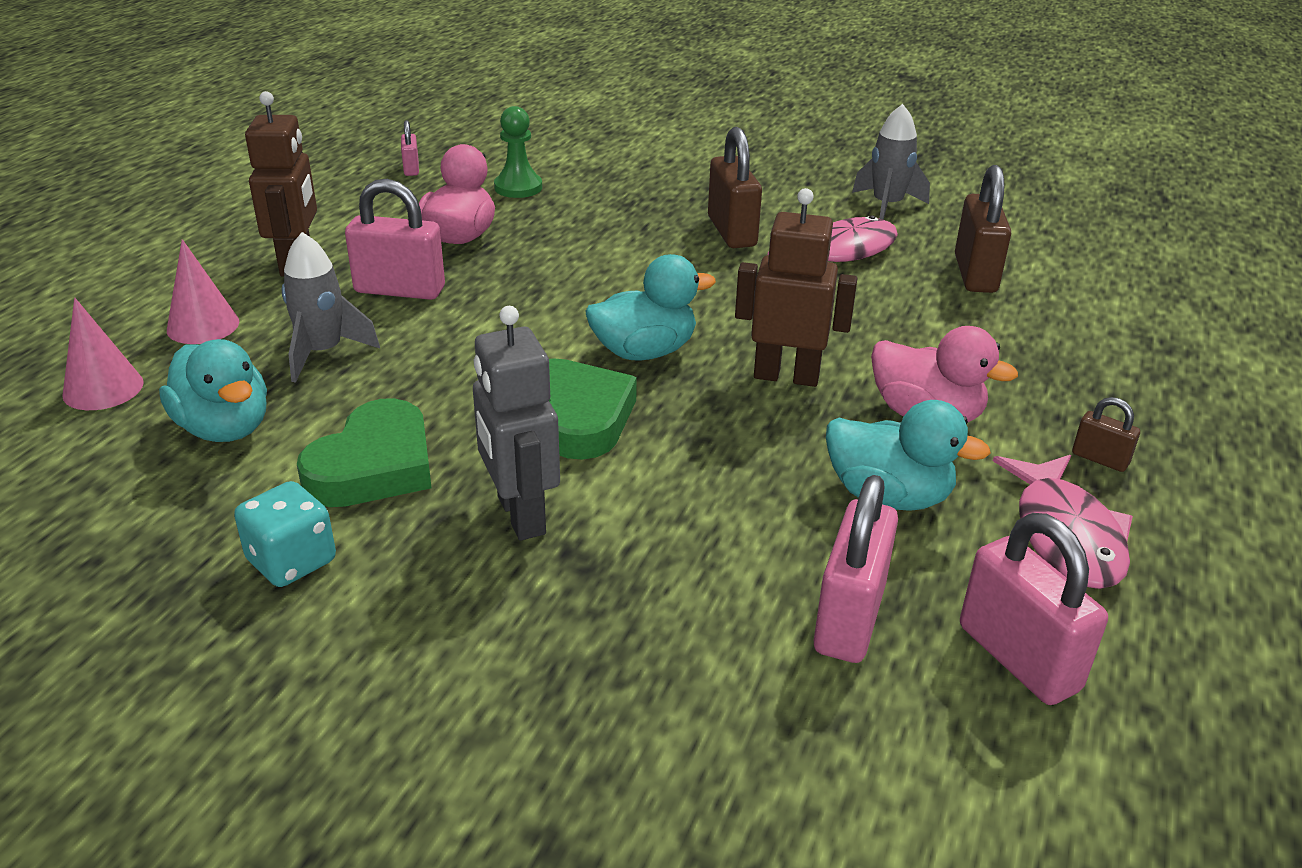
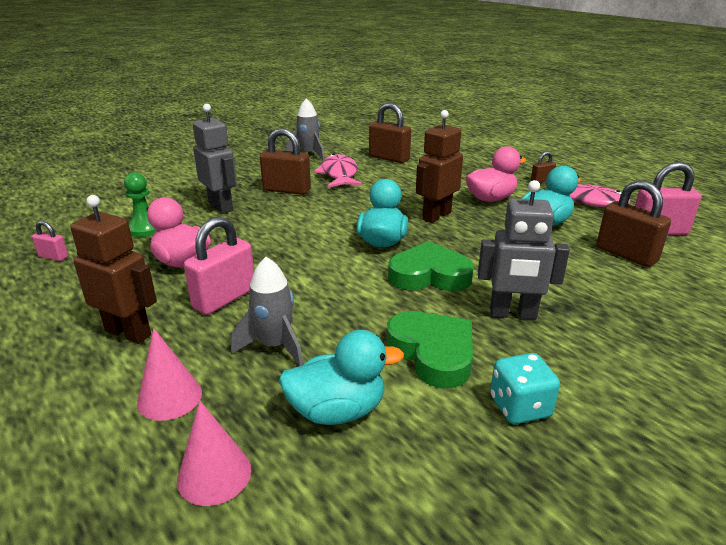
camera: 60 degrees left, 5 degrees down
(625, 208) = (221, 207): none -> grey robot
(849, 618) = (626, 254): pink padlock -> brown padlock

